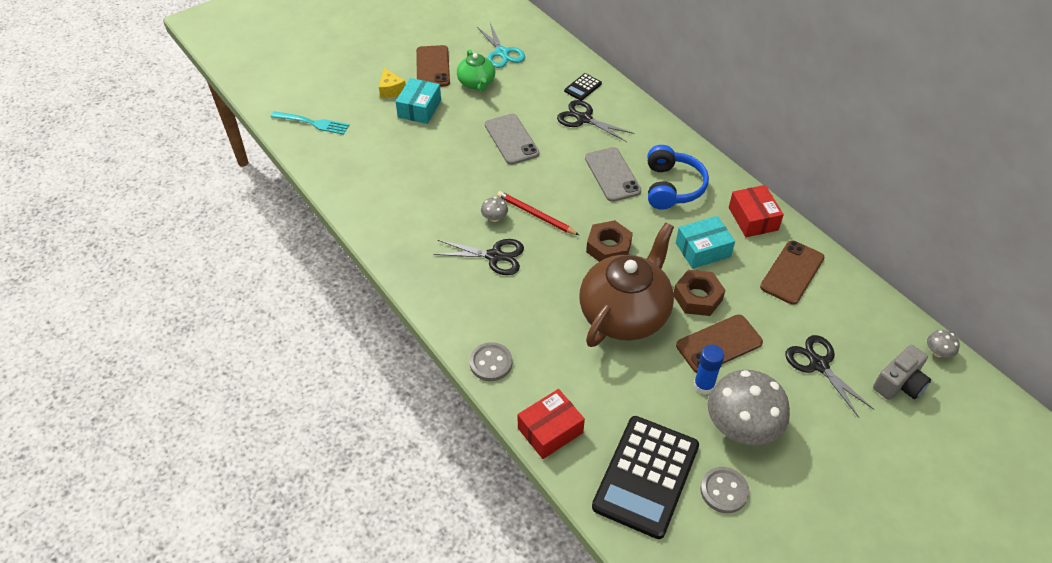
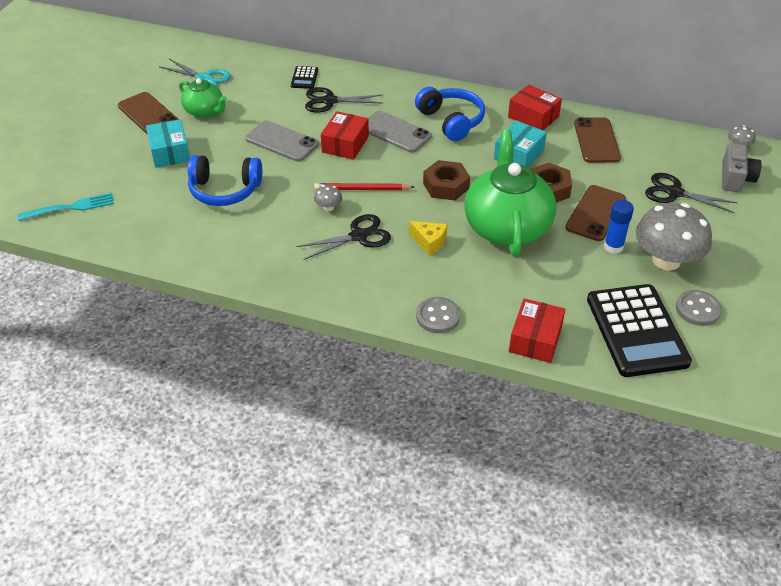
camera: 35 degrees left, 5 degrees down
(391, 90) = (125, 148): yellow cheese -> yellow cheese (429, 242)
(430, 162) = (224, 190): none -> blue headphones
(560, 166) = (345, 144): none -> red box
(625, 314) = (507, 227): brown teapot -> green teapot

